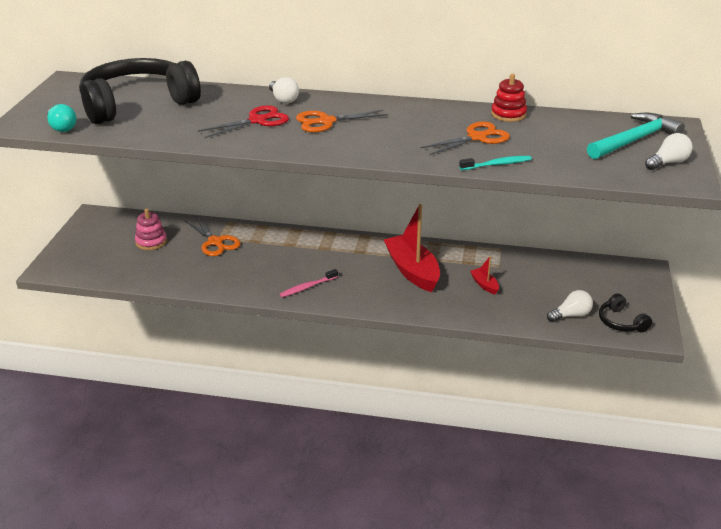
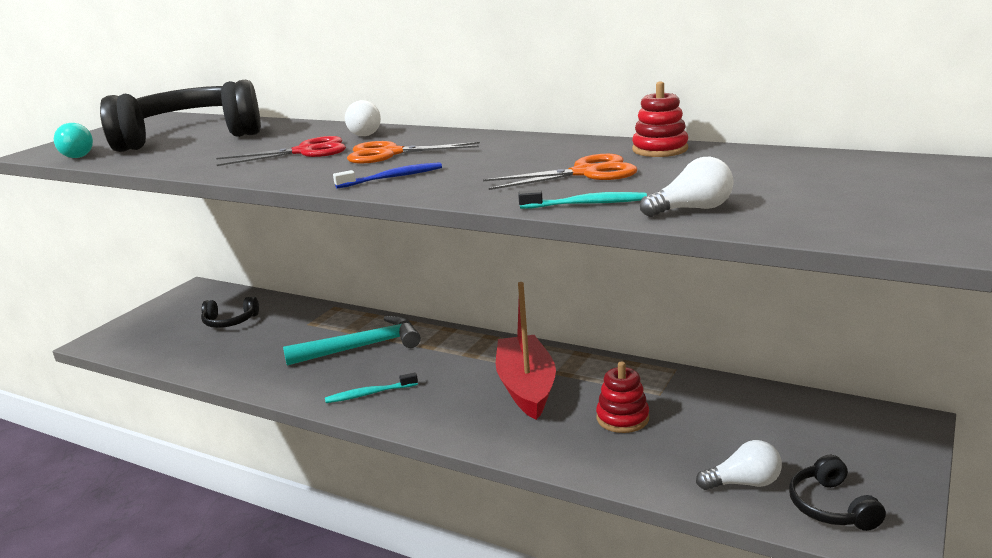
camera: 20 degrees right, 10 degrees down
(151, 242) = (230, 321): pink stacking toy -> black headphones
(215, 242) = (301, 328): orange scissors -> none
(307, 287) = (369, 394): pink toothbrush -> turquoise toothbrush
(351, 146) = (392, 178): none -> blue toothbrush
(484, 285) = (622, 418): red boat -> red stacking toy
(635, 140) = (855, 181): turquoise hammer -> turquoise hammer (362, 347)
(668, 163) = (902, 211): white light bulb -> white light bulb (692, 209)

